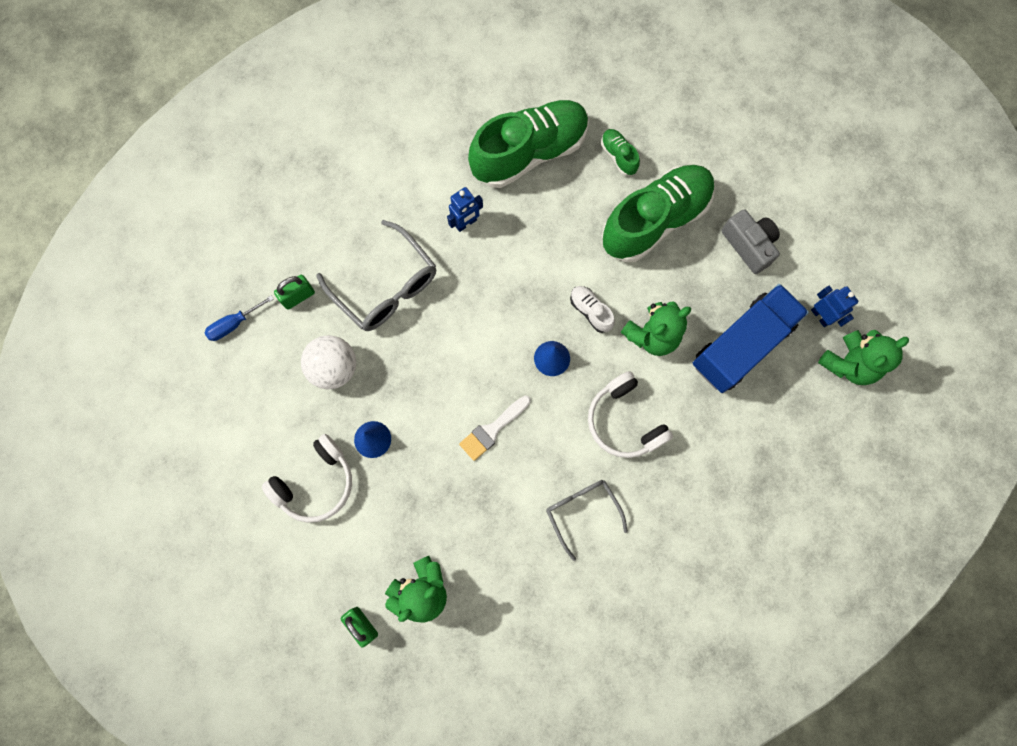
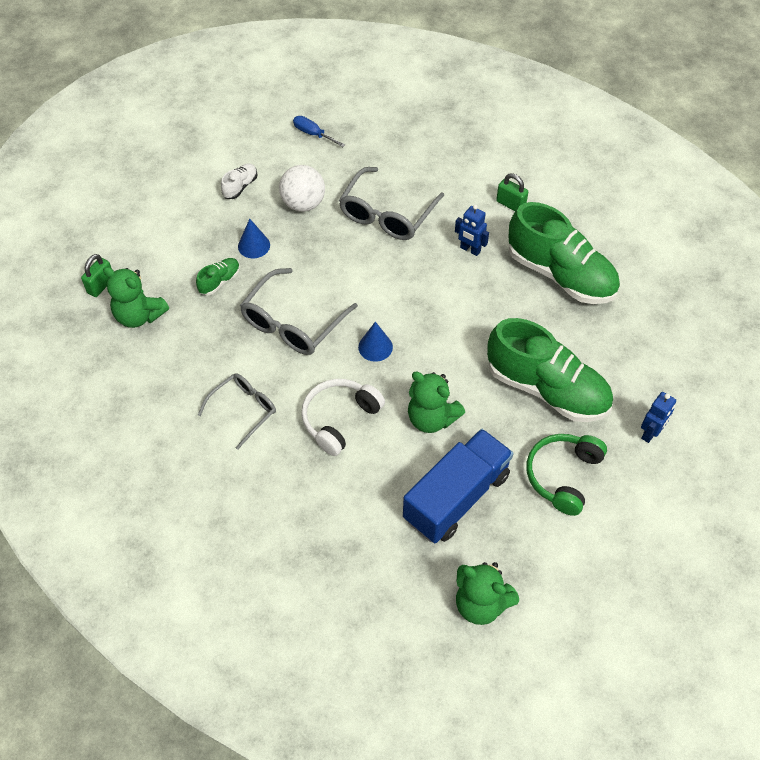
camera: 70 degrees right, 20 degrees down
(298, 296) = (353, 164): green padlock -> green padlock (510, 204)
(316, 483) = (205, 221): white headphones -> none
(492, 430) = (293, 323): white brush -> grey glasses
(590, 311) = (432, 363): white shoe -> white shoe (240, 186)
(618, 156) = (596, 342): green shoe -> green shoe (219, 281)
(741, 345) = (456, 497): blue truck -> blue truck turned 75 degrees counterclockwise
(748, 245) = (563, 476): grey camera -> green headphones
(820, 316) = (520, 563): blue robot -> blue robot (650, 433)

